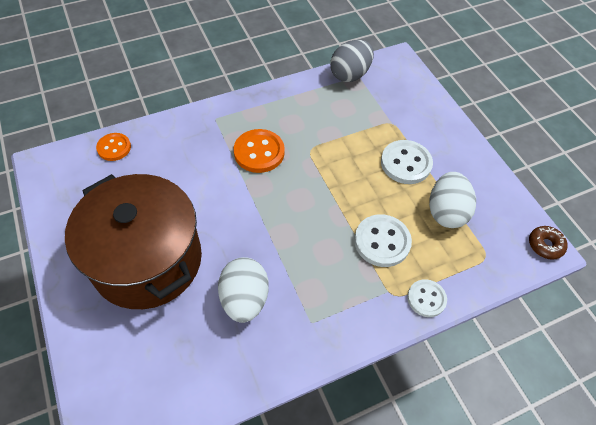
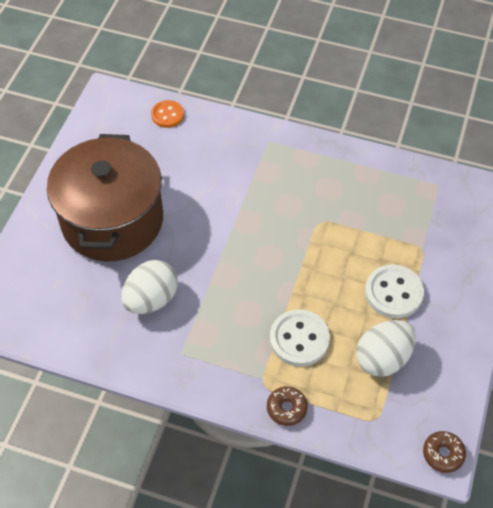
camera: 45 degrees right, 0 degrees up
(259, 152) = (275, 195): orange button -> none
(350, 74) = (432, 178): grey egg -> none
(426, 299) = (286, 408): white button -> brown donut

